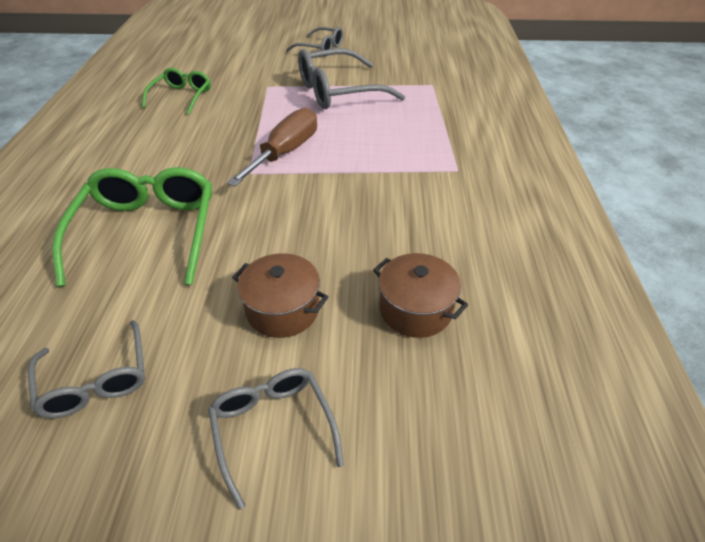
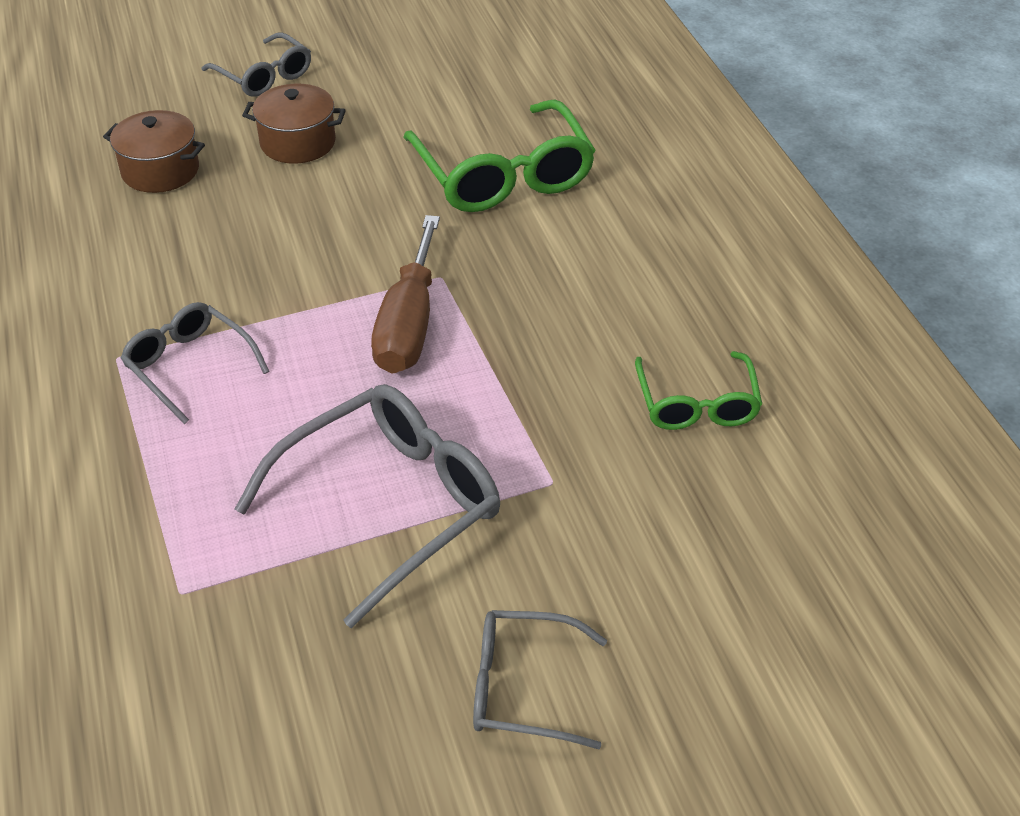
camera: 160 degrees right, 0 degrees up
(96, 379) = (428, 70): grey glasses -> grey glasses (189, 367)

